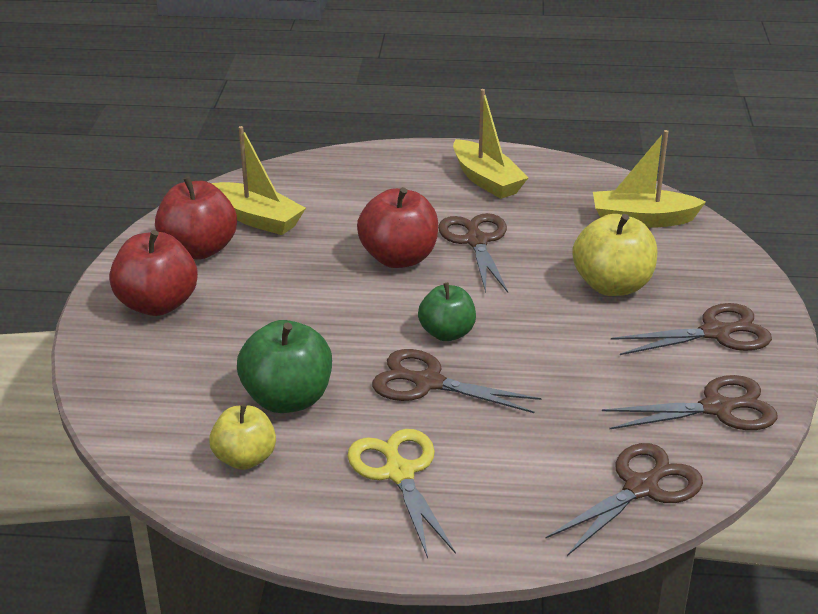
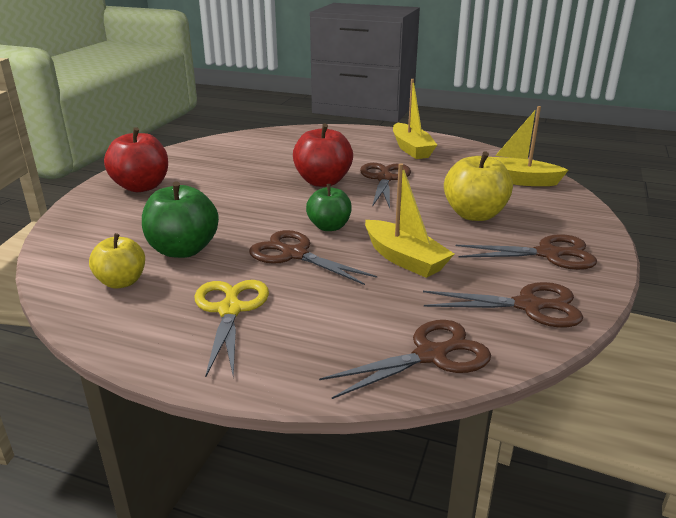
camera: 15 degrees right, 5 degrees down
(199, 250) = (192, 163): red apple -> none
(258, 219) = (243, 152): yellow boat -> yellow boat (404, 259)

